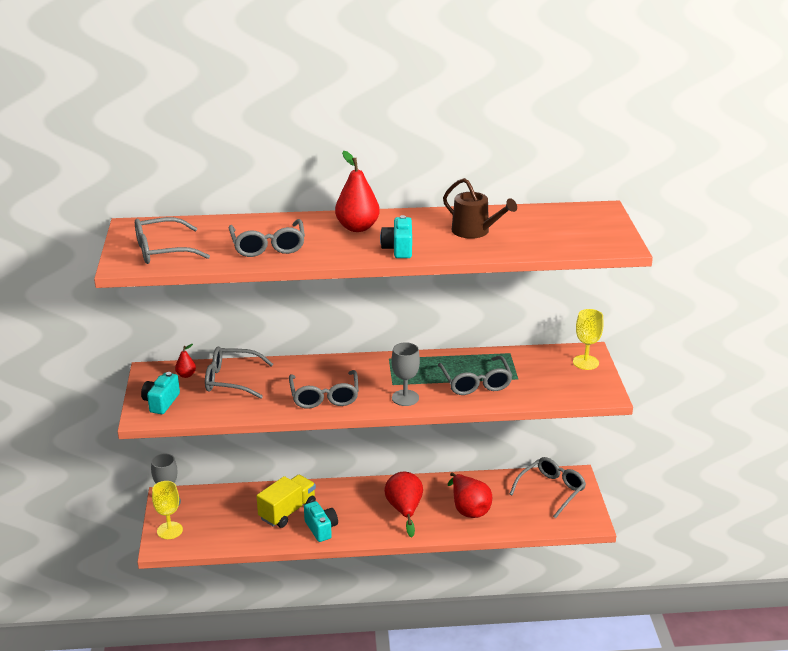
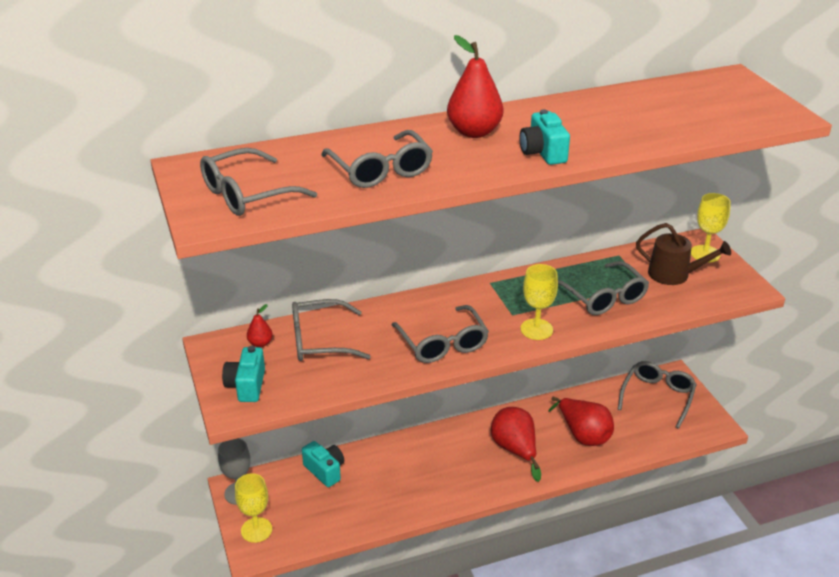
camera: 15 degrees left, 5 degrees up
(287, 511) = (385, 477): yellow truck -> none
(321, 529) = (433, 491): turquoise camera -> turquoise camera (325, 471)
(405, 398) = (536, 329): grey goblet -> yellow goblet
(474, 231) = (614, 119): brown watering can -> brown watering can (674, 274)

